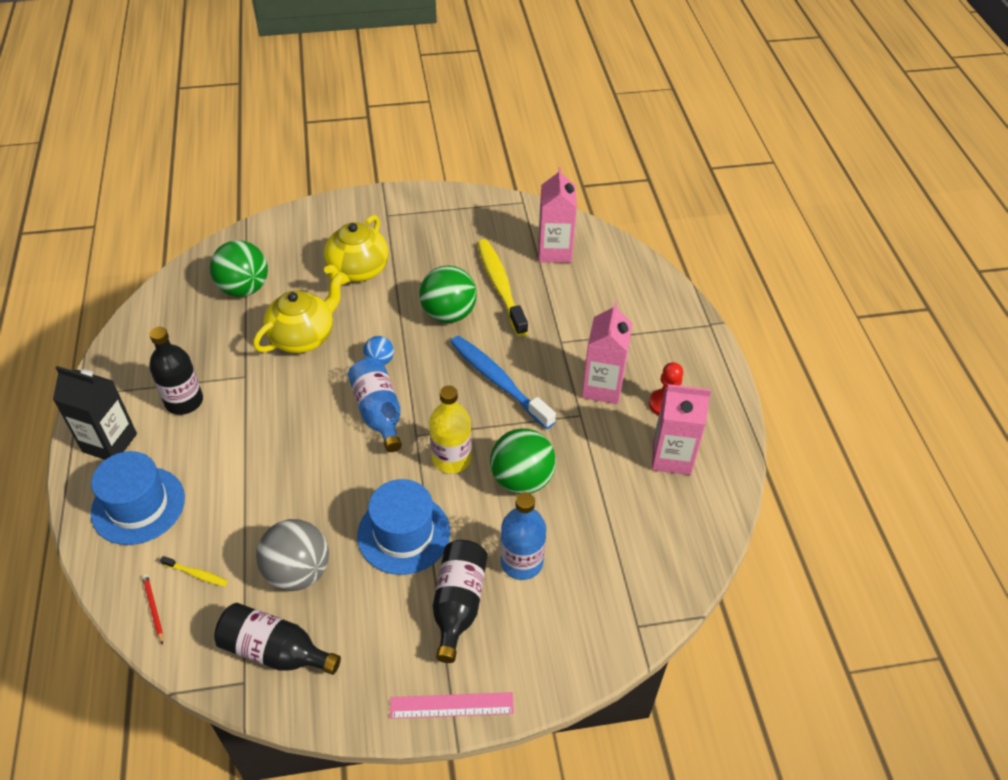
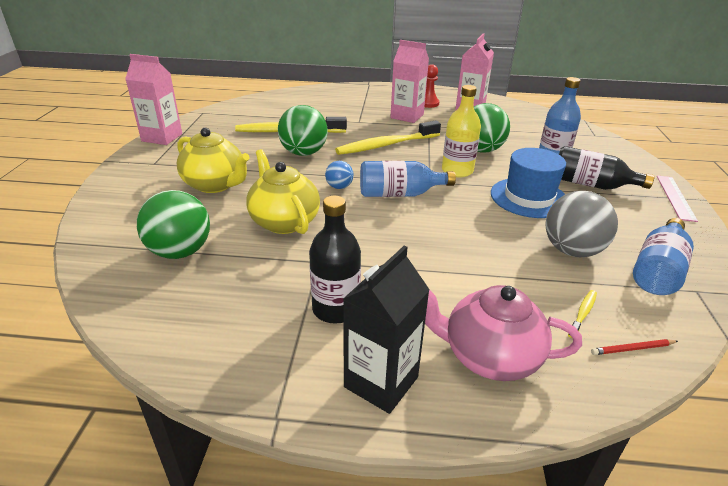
camera: 75 degrees left, 15 degrees down
(138, 505) = (489, 356): blue hat -> pink teapot
(275, 651) = (658, 270): black bottle -> blue bottle
(498, 381) = (386, 145): blue toothbrush -> yellow toothbrush
(554, 251) = (267, 110): pink carton -> pink carton (162, 137)

